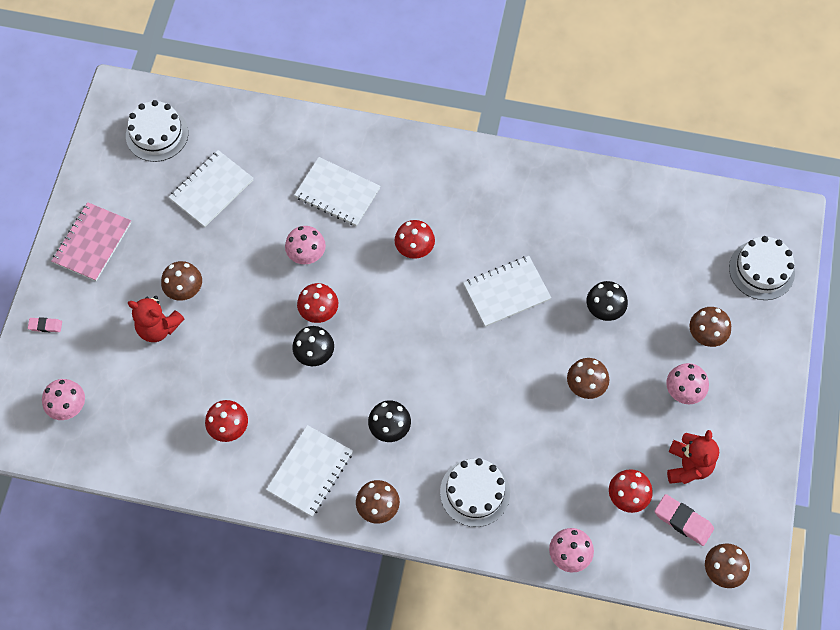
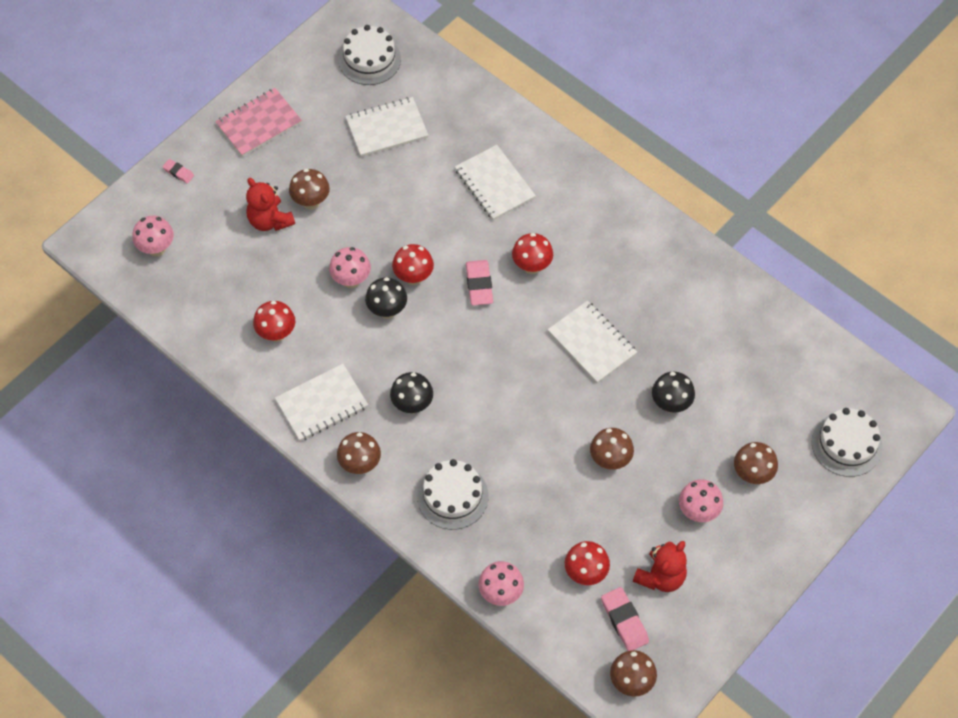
camera: 30 degrees right, 5 degrees down
(307, 256) = (433, 224): pink mushroom -> pink mushroom (351, 280)
(380, 290) = (479, 285): none -> pink eraser
(506, 292) = (592, 343): white notebook -> white notebook turned 45 degrees clockwise

